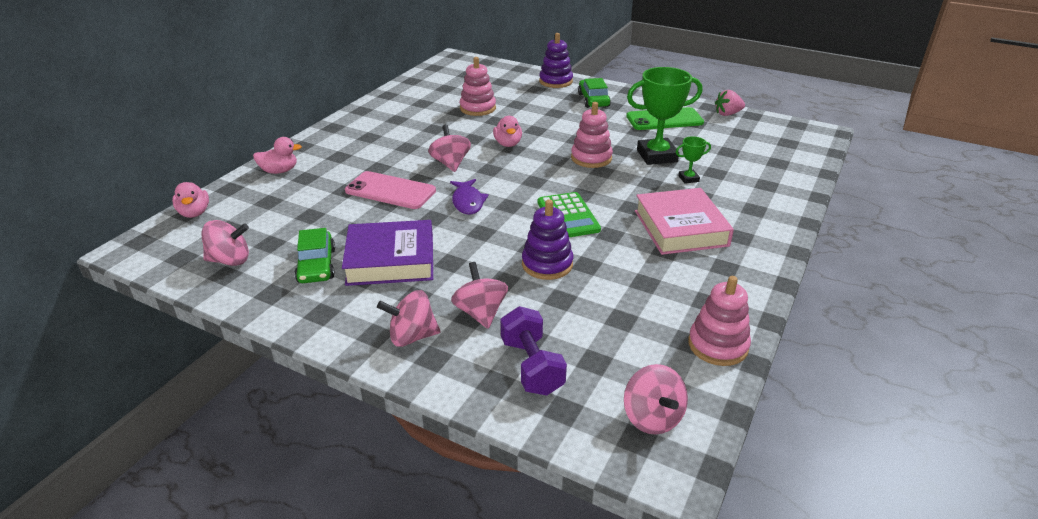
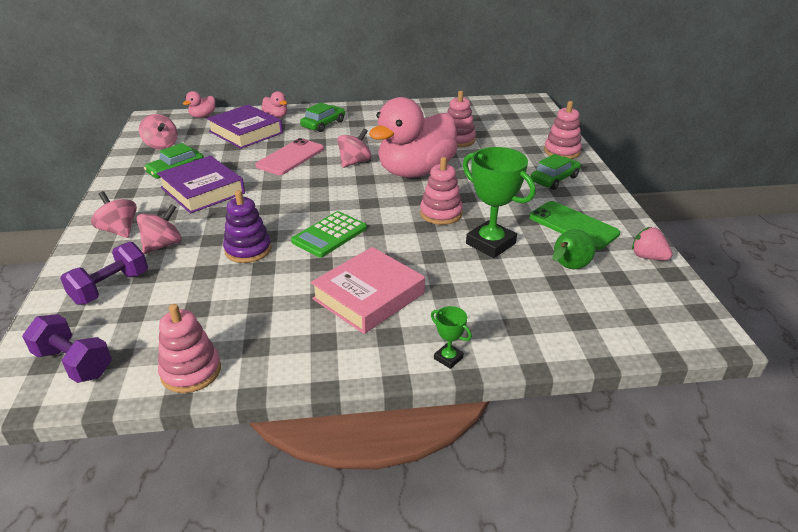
camera: 55 degrees right, 0 degrees up
(288, 198) = (246, 132): none -> purple book
(344, 153) = (323, 124): none -> green car
(390, 191) = (290, 157): pink phone -> pink phone turned 45 degrees clockwise
(468, 202) = (306, 188): purple fish -> none
(508, 144) = (415, 171): pink duck -> pink duck, size x2.50
(556, 81) = (562, 151): purple stacking toy -> pink stacking toy
(652, 418) = (74, 363): pink spinning top -> purple dumbbell
(688, 179) = (468, 274): green trophy -> green trophy (448, 358)
(715, 142) = (568, 268): none -> green pear

